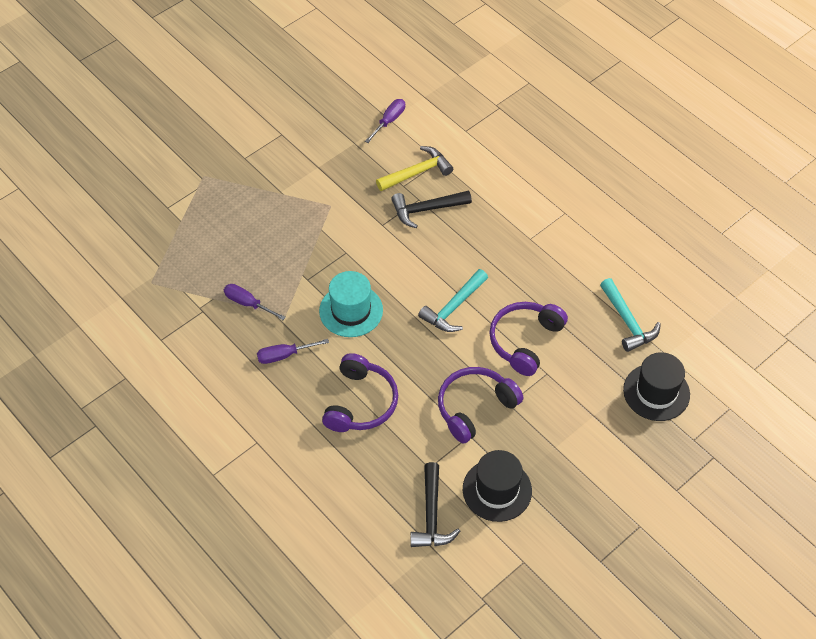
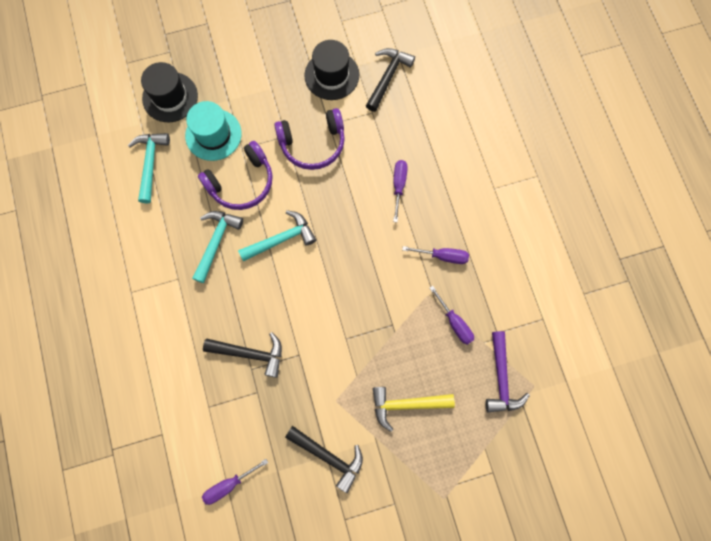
camera: 155 degrees left, 20 degrees up
(185, 276) = (501, 378): none -> purple hammer
(315, 167) = (329, 457): none -> black hammer
(351, 310) = (368, 275): turquoise hat -> turquoise hat (213, 134)
(361, 403) = (398, 186): purple headphones -> purple screwdriver
(417, 172) = (235, 402): yellow hammer -> yellow hammer (406, 404)
(515, 281) = (216, 242): none -> turquoise hammer

